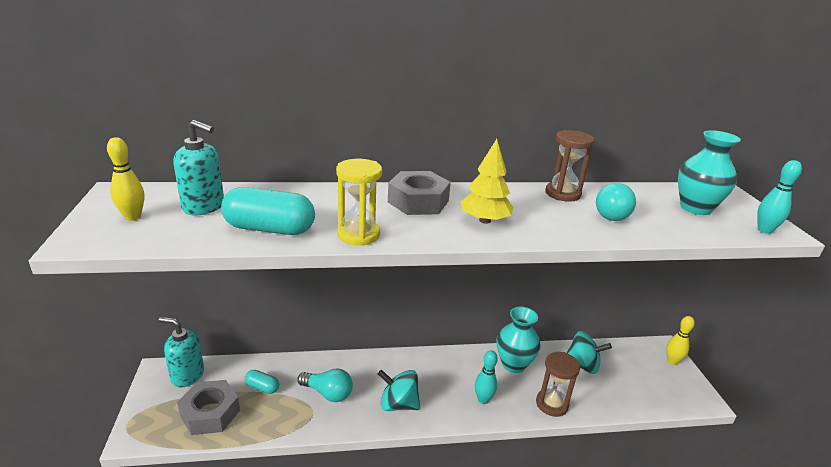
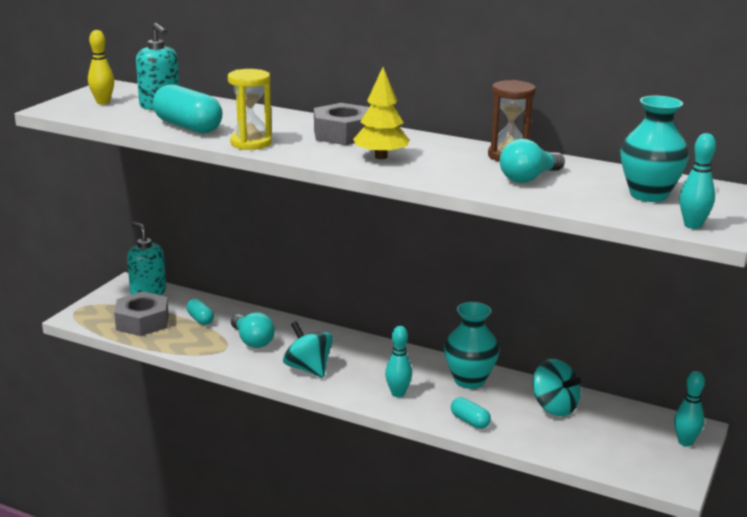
camera: 35 degrees right, 5 degrees down
(552, 404) = (470, 421): brown hourglass -> turquoise capsule
(672, 361) = (685, 442): yellow bowling pin -> turquoise bowling pin

